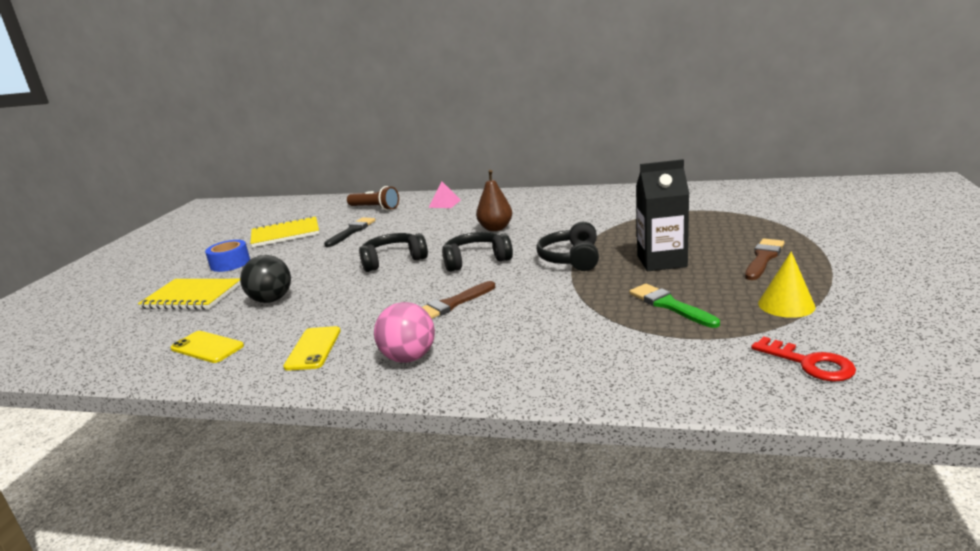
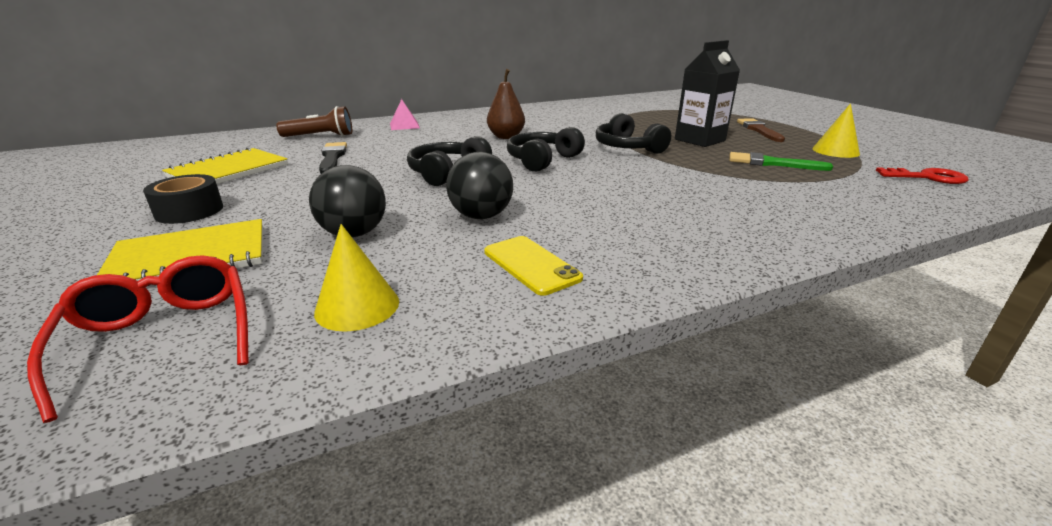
camera: 40 degrees left, 5 degrees up
(131, 339) = (162, 338): none -> red glasses
(207, 347) = (357, 306): yellow phone -> yellow cone
(230, 263) = (189, 211): blue tape -> black tape
(349, 304) = (481, 216): none -> black ball
(409, 358) = (661, 244): pink ball -> none
(451, 304) = (599, 194): brown brush -> none

